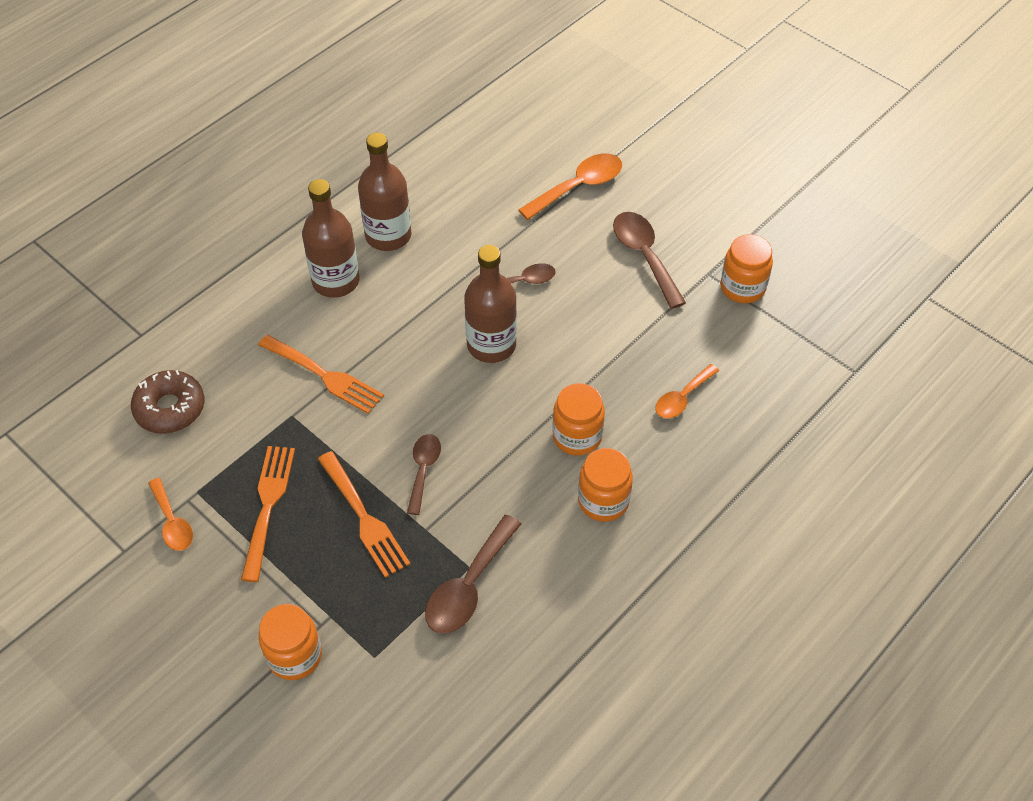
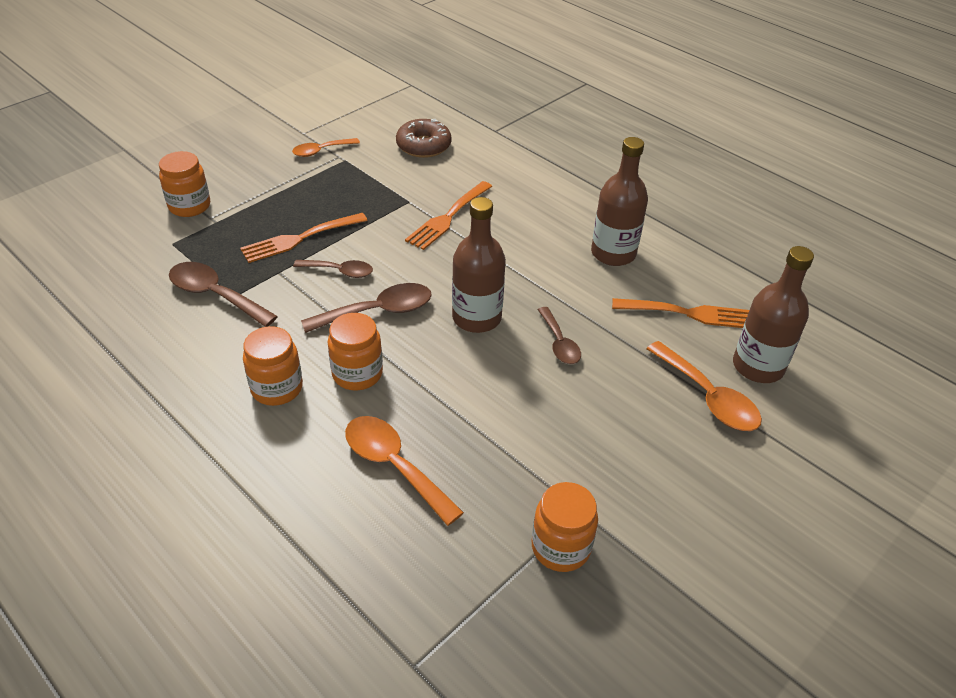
camera: 90 degrees right, 10 degrees down
(268, 506) = (324, 191): orange fork -> orange fork (688, 313)
(336, 281) = (554, 223): brown bottle -> brown bottle (758, 366)
(644, 256) = (606, 450): brown spoon -> brown spoon (378, 311)
(682, 398) = (394, 465): orange spoon -> orange spoon, size x1.55

